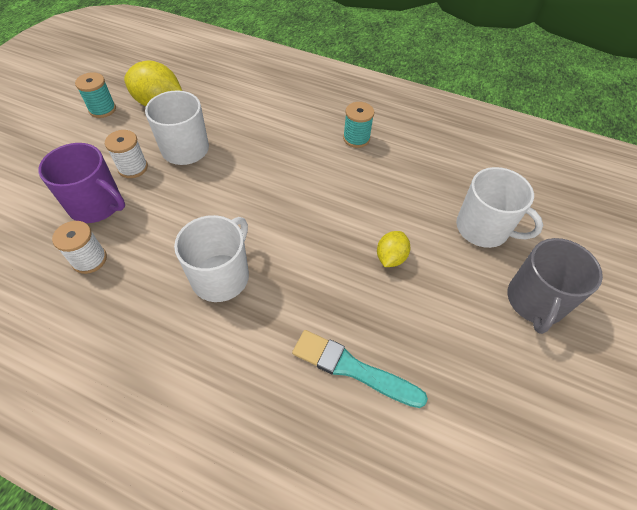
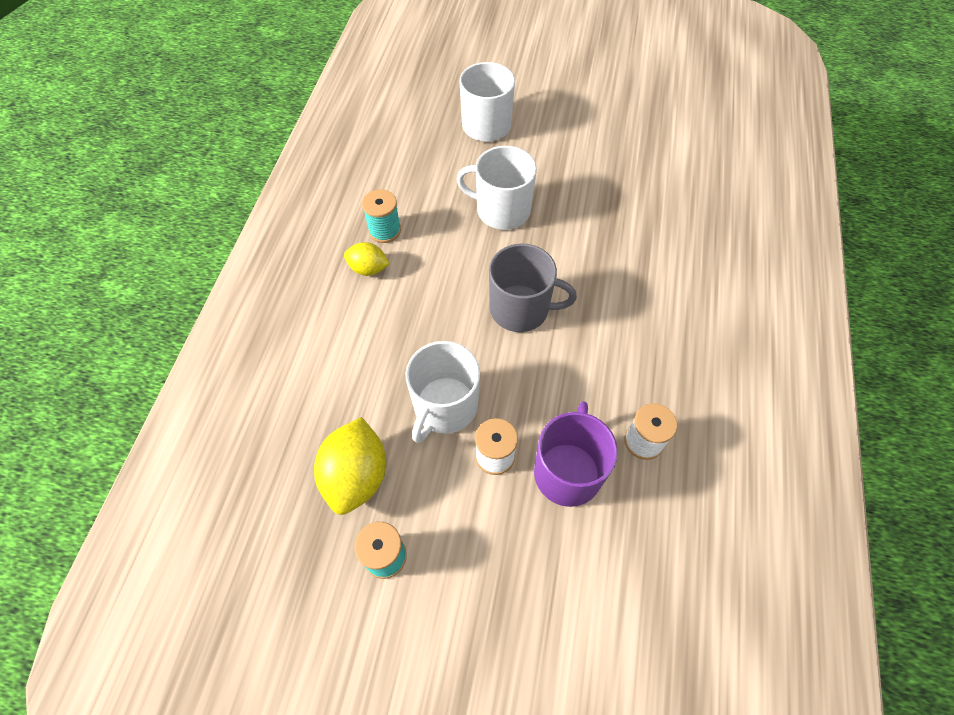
camera: 100 degrees left, 5 degrees up
(221, 276) = (614, 309): white mug -> white mug (501, 210)
(353, 369) = (660, 197): turquoise brush -> none
(390, 257) = (543, 185): yellow lemon -> yellow lemon (368, 269)
(535, 301) = (553, 95): grey mug -> grey mug (521, 309)

